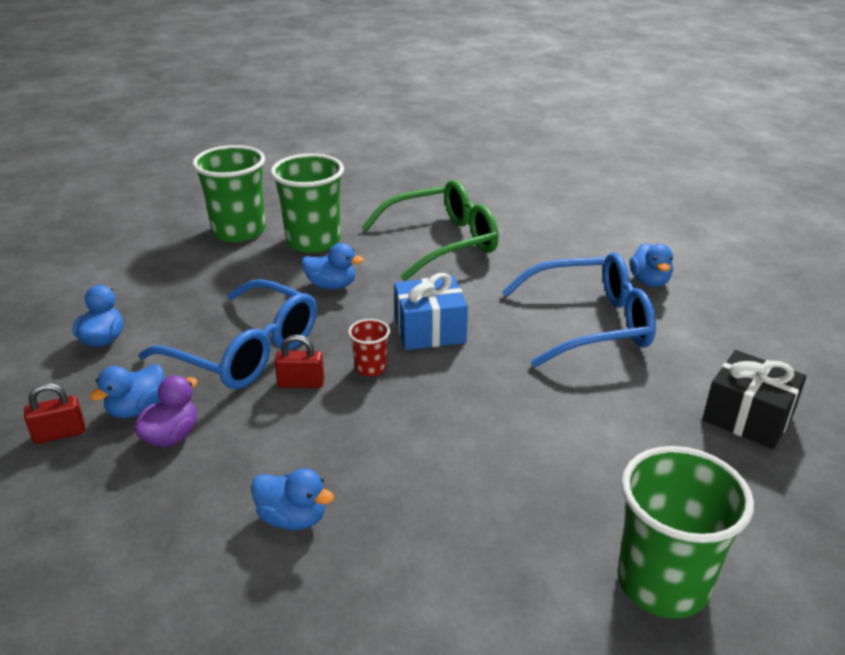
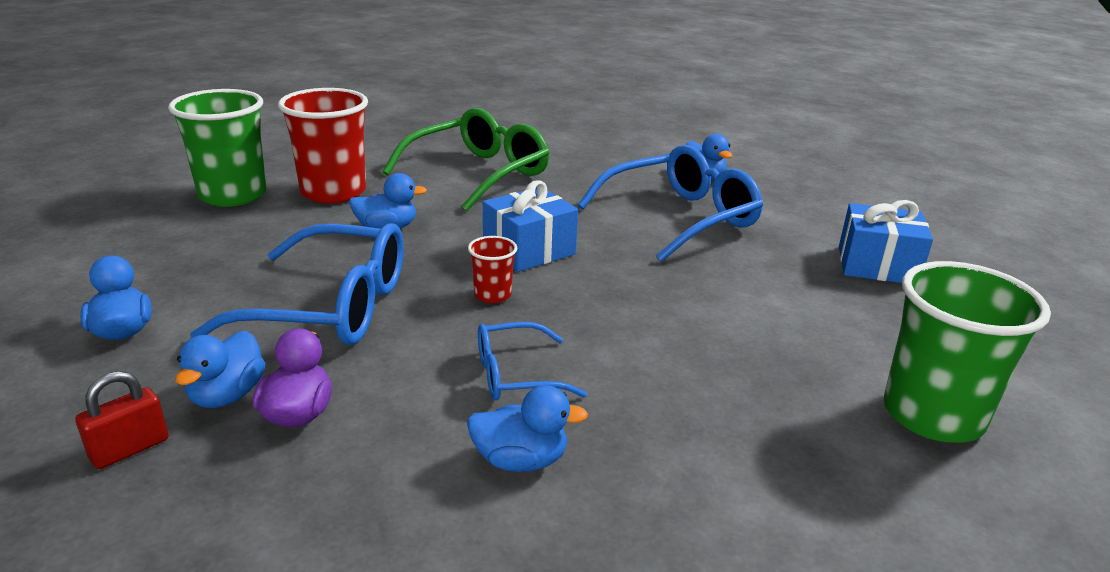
camera: 25 degrees left, 5 degrees down
(301, 383) = (424, 325): red padlock -> none
(313, 241) = (333, 192): green cup -> red cup
(338, 445) = (516, 375): none -> blue glasses
(748, 417) = (877, 265): black gift -> blue gift

